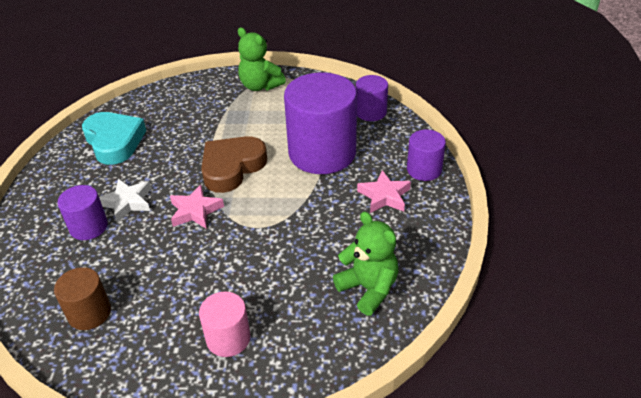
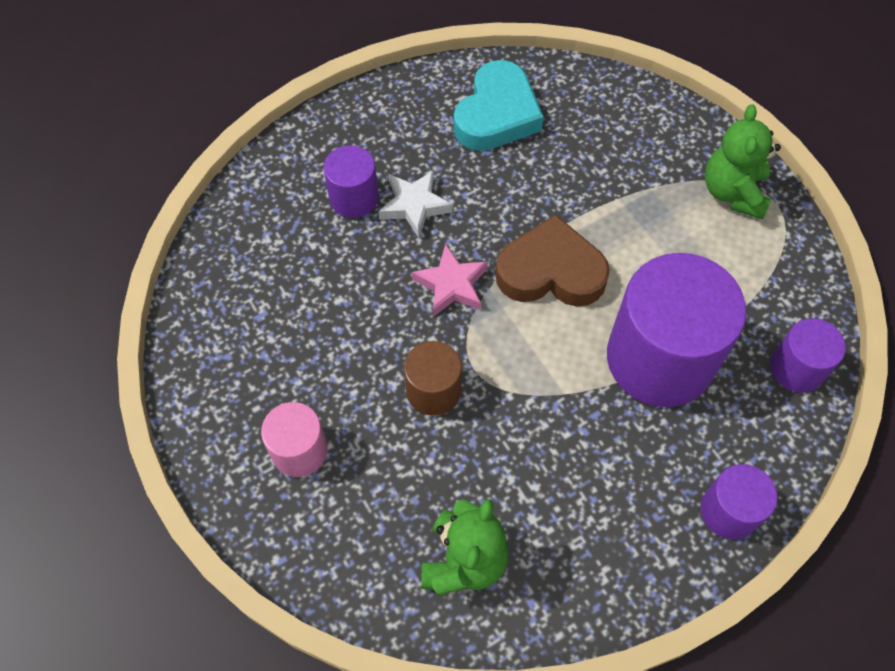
camera: 55 degrees right, 20 degrees up
(89, 313) = (248, 292): brown cylinder -> brown cylinder (433, 391)
(384, 196) = (636, 488): pink star -> none

